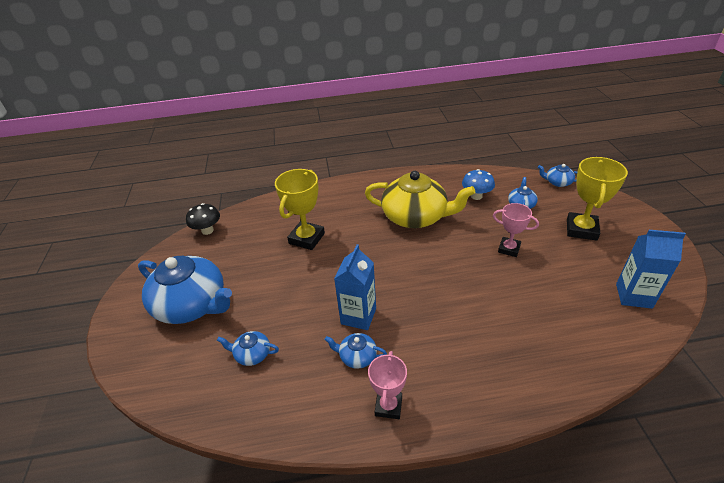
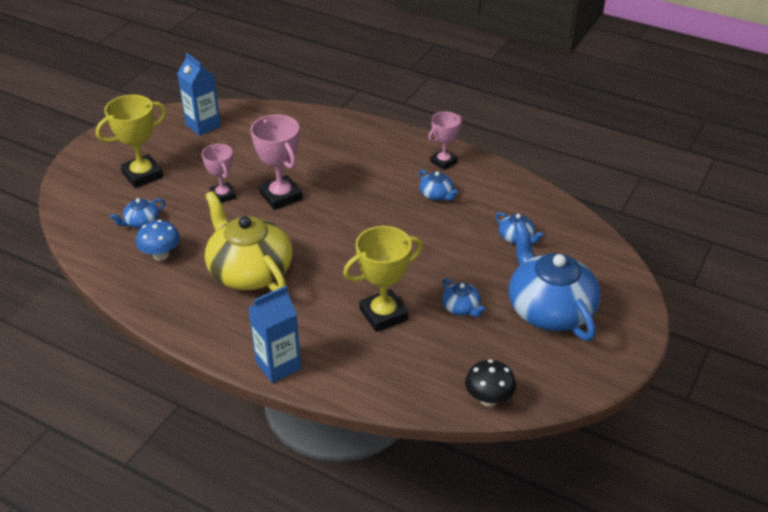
camera: 145 degrees left, 0 degrees up
(358, 316) = (408, 218): blue carton -> blue carton (278, 365)
(472, 273) = (281, 196): none -> pink trophy
(557, 182) = (68, 220): blue teapot -> blue teapot (461, 307)

